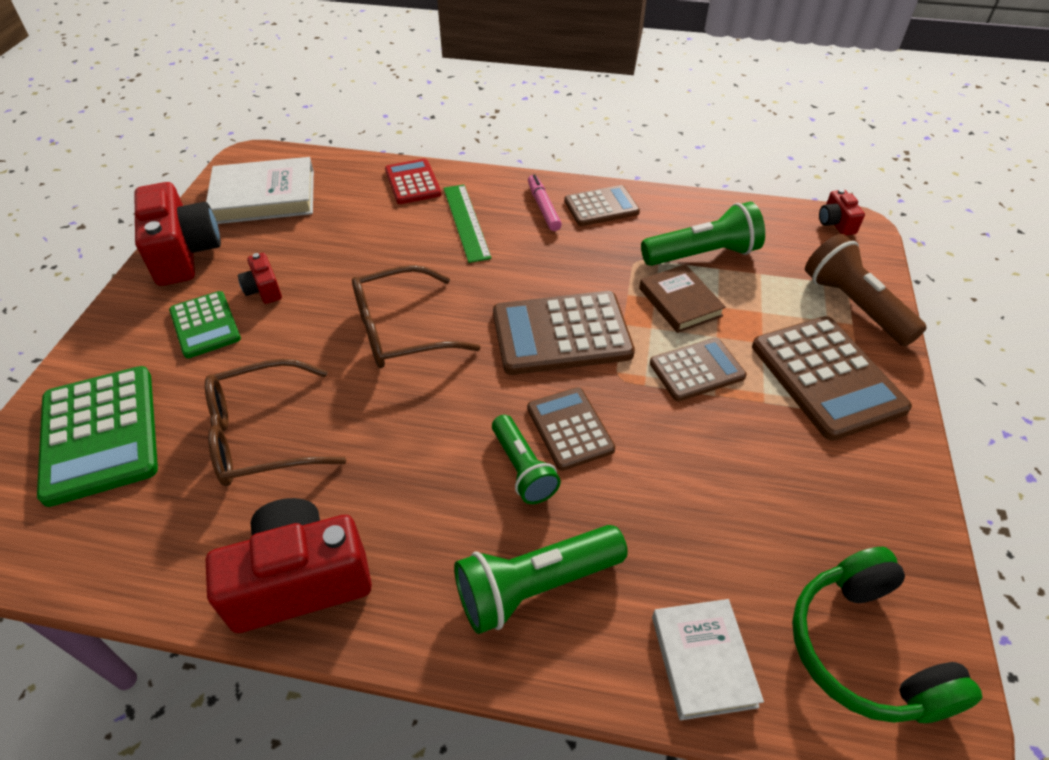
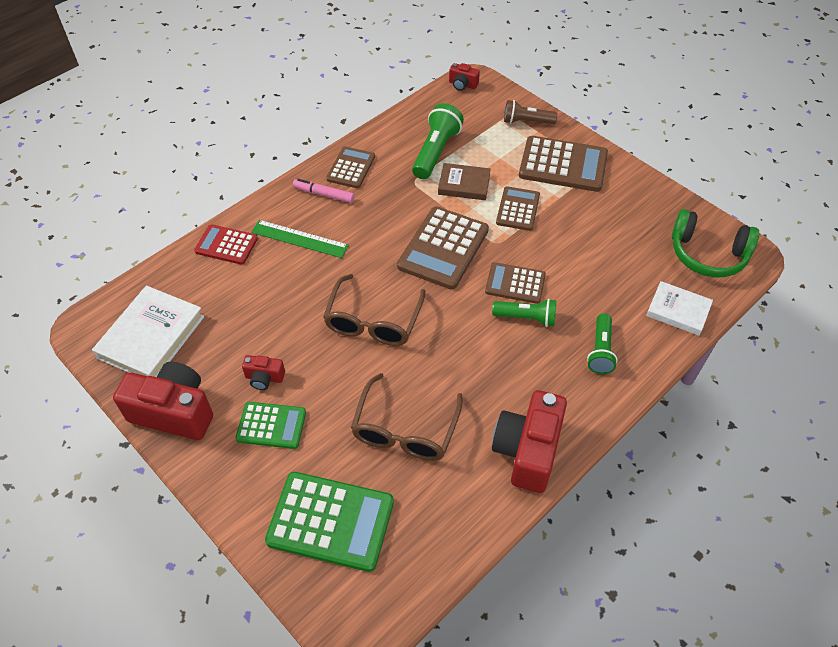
camera: 55 degrees left, 5 degrees up
(535, 586) = (600, 351): green flashlight -> green flashlight, size x0.66
(854, 305) = (526, 121): brown flashlight -> brown flashlight, size x0.66

